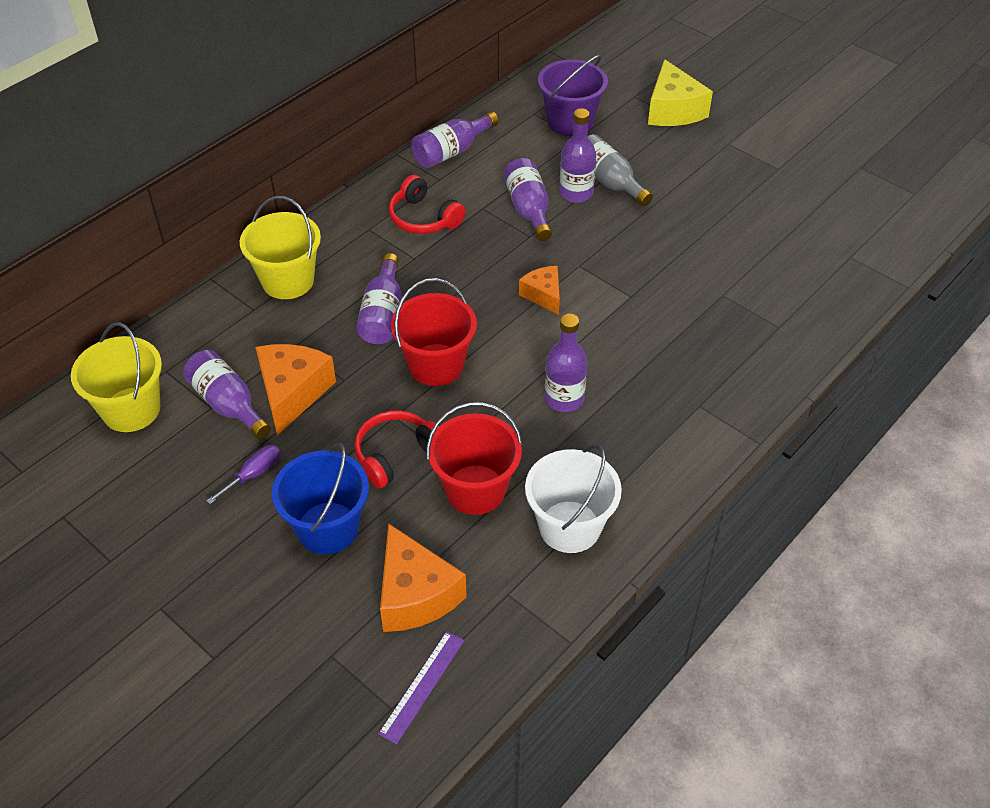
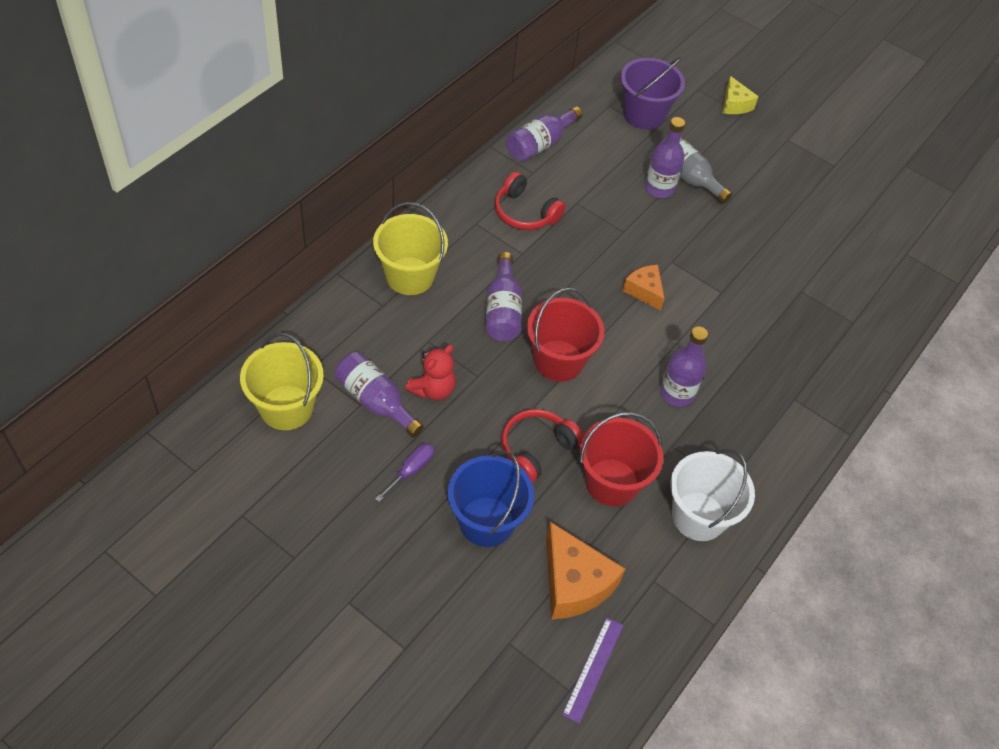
camera: 10 degrees left, 5 degrees up
(292, 393) = (433, 389): orange cheese -> red teddy bear
(528, 209) = (619, 204): purple bottle -> none
(673, 110) = (734, 104): yellow cheese -> yellow cheese, size x0.60

